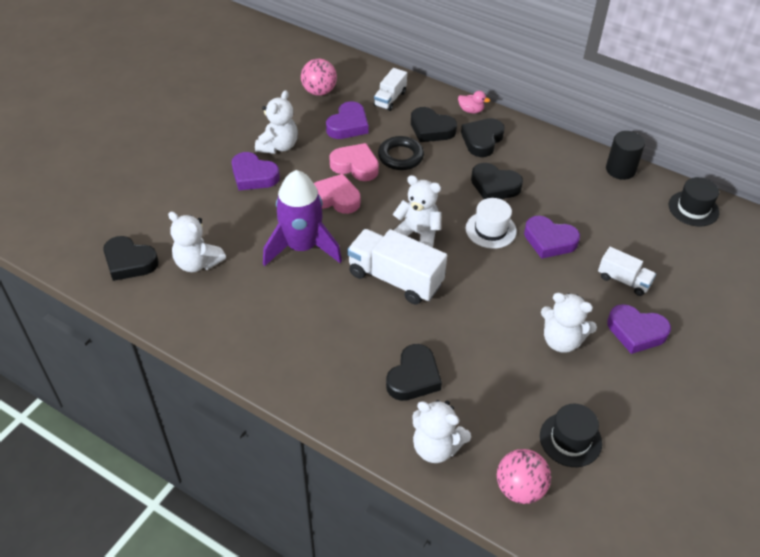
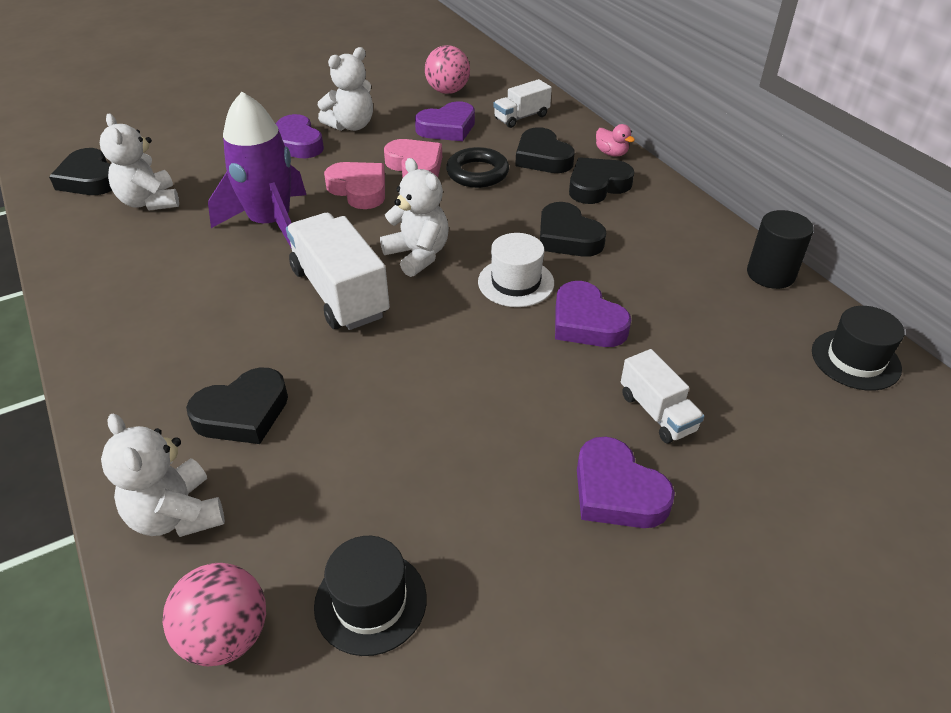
camera: 30 degrees right, 5 degrees down
(561, 340) = (488, 454): white teddy bear -> none

